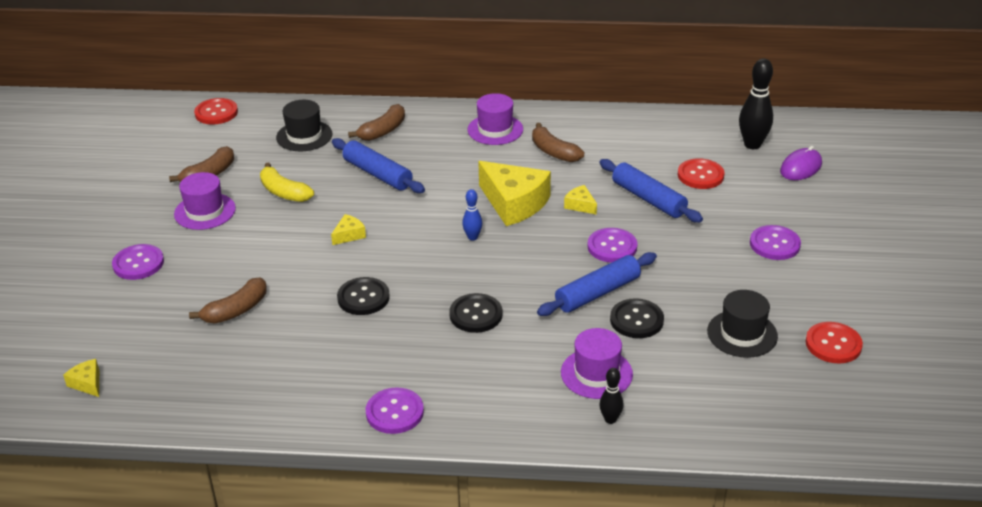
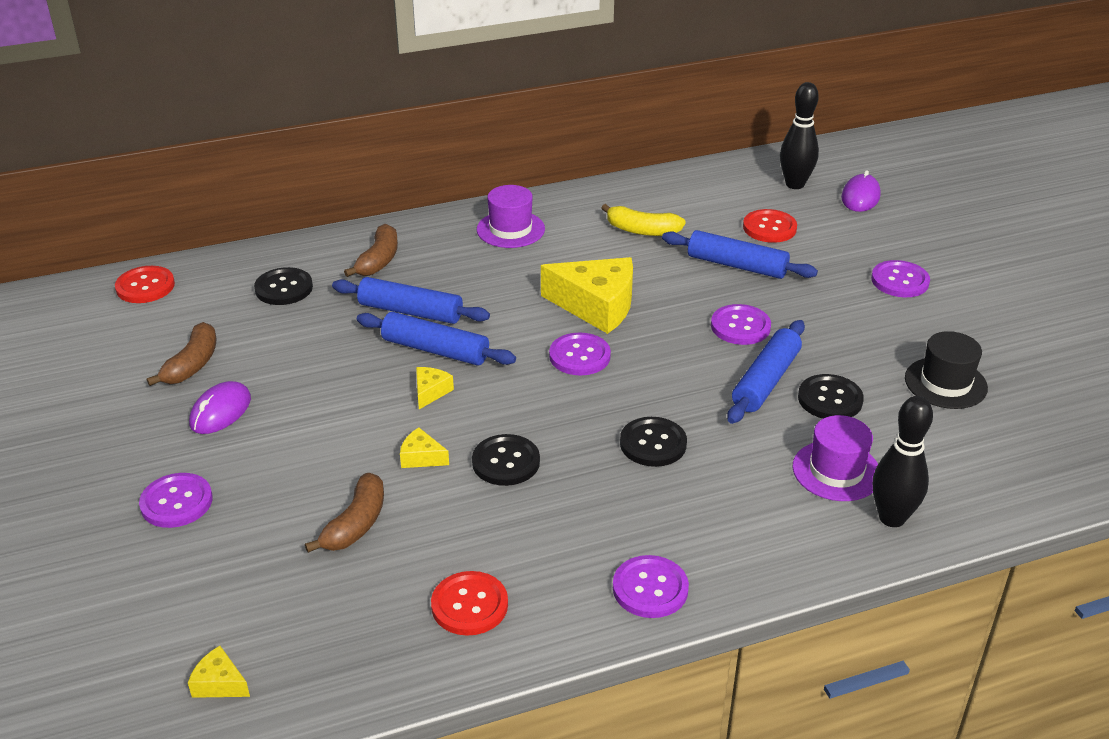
camera: 25 degrees left, 0 degrees up
(205, 211) = (220, 411): purple hat -> purple mouse
(284, 192) = (308, 361): yellow banana -> yellow banana (642, 230)
(304, 136) = (284, 288): black hat -> black button
(374, 206) = (435, 350): none -> blue rolling pin
(472, 237) = (579, 356): blue bowling pin -> purple button
(554, 152) = (595, 239): brown banana -> none
(580, 205) = (670, 290): yellow cheese -> yellow cheese (421, 457)
(610, 419) = (892, 518): black bowling pin -> black bowling pin, size x1.83
(833, 344) = (1039, 368): red button -> red button (469, 605)

